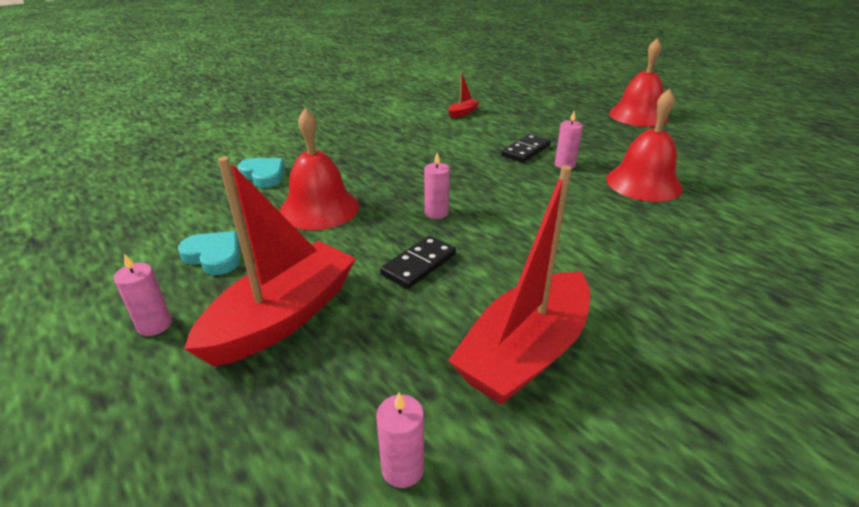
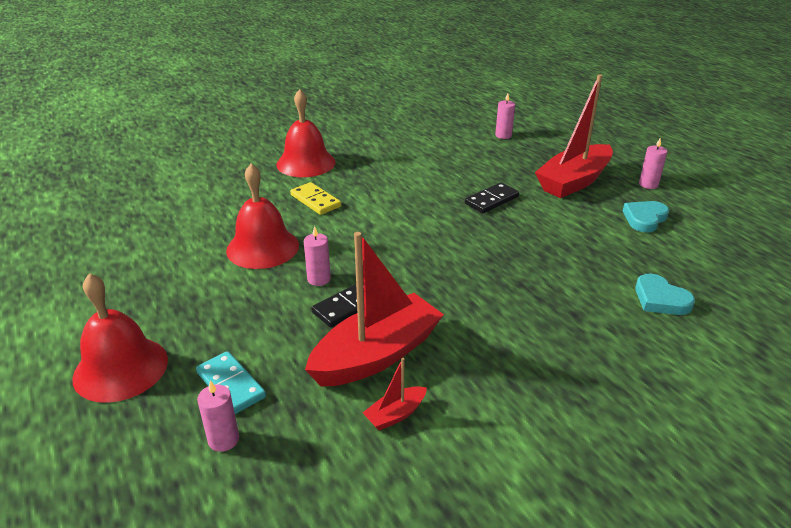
camera: 170 degrees left, 0 degrees up
(214, 256) = (644, 219): turquoise heart -> turquoise heart turned 90 degrees clockwise
(319, 208) = (580, 251): red bell -> red bell (306, 163)
(436, 213) = (473, 237): pink candle -> pink candle (223, 439)
(525, 352) = (440, 158): red boat -> red boat (376, 355)
(565, 115) = (230, 385): none -> turquoise domino
(650, 239) = (315, 201): none -> yellow domino

